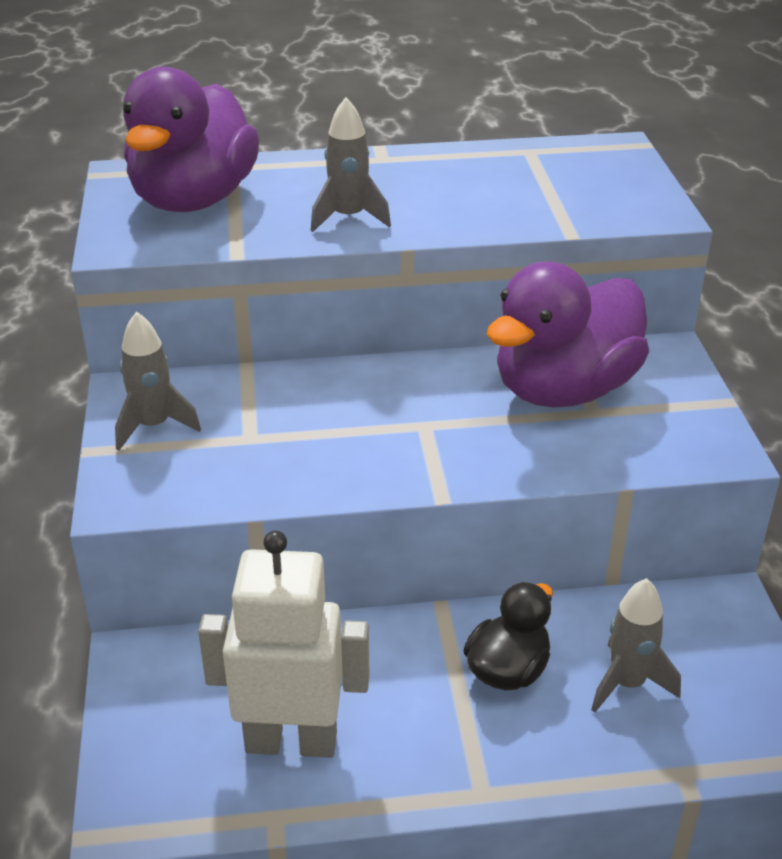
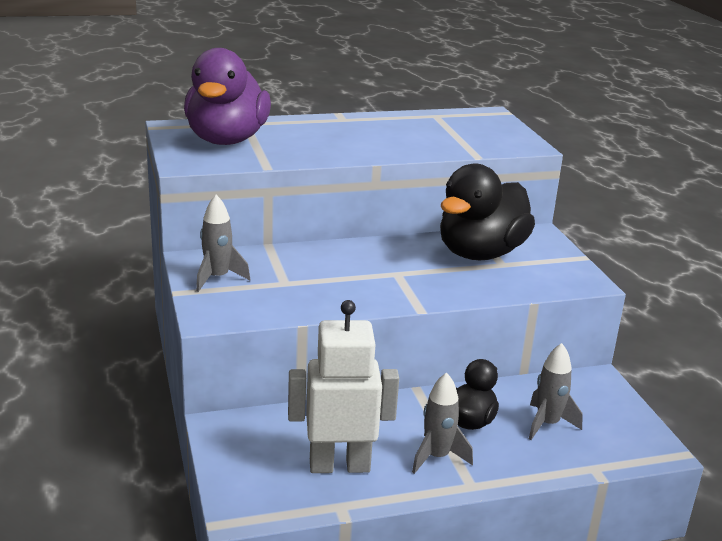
camera: 10 degrees left, 10 degrees down
(348, 218) = (333, 149): grey rocket -> grey rocket (437, 457)
(564, 390) = (480, 253): purple duck -> black duck

